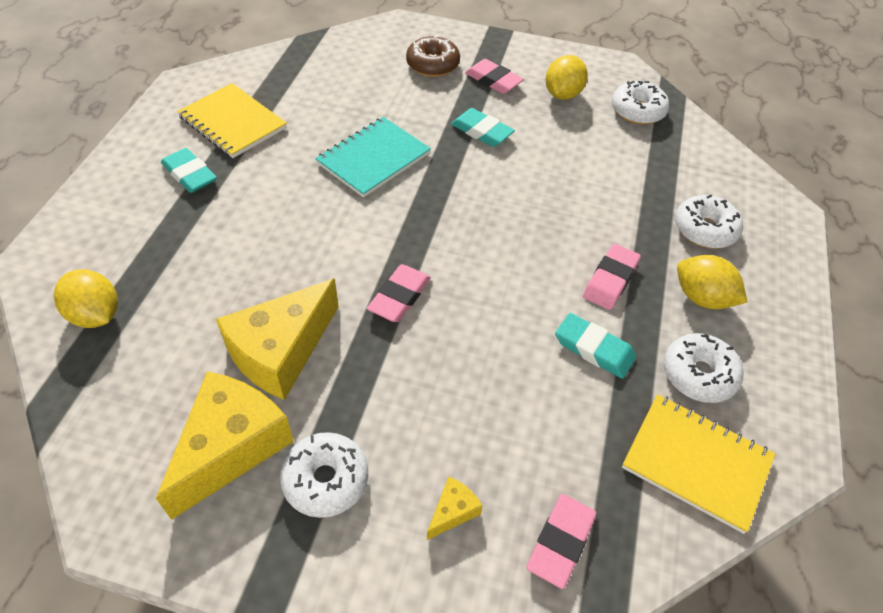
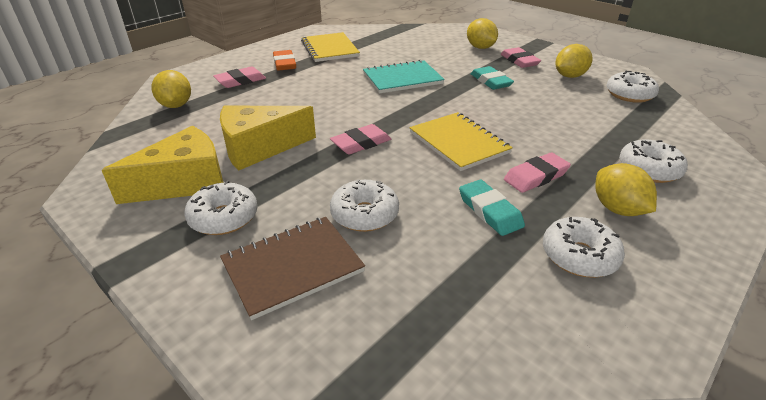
camera: 30 degrees right, 15 degrees down
(189, 174) = (284, 63): turquoise eraser -> orange eraser
(432, 65) = (480, 47): brown donut -> yellow lemon
(452, 511) = (292, 267): yellow cheese -> brown notebook
(476, 407) = (364, 214): none -> white donut
(561, 542) = (362, 320): pink eraser -> pink eraser (240, 81)
(696, 463) = (533, 315): yellow notebook -> yellow notebook (458, 143)

